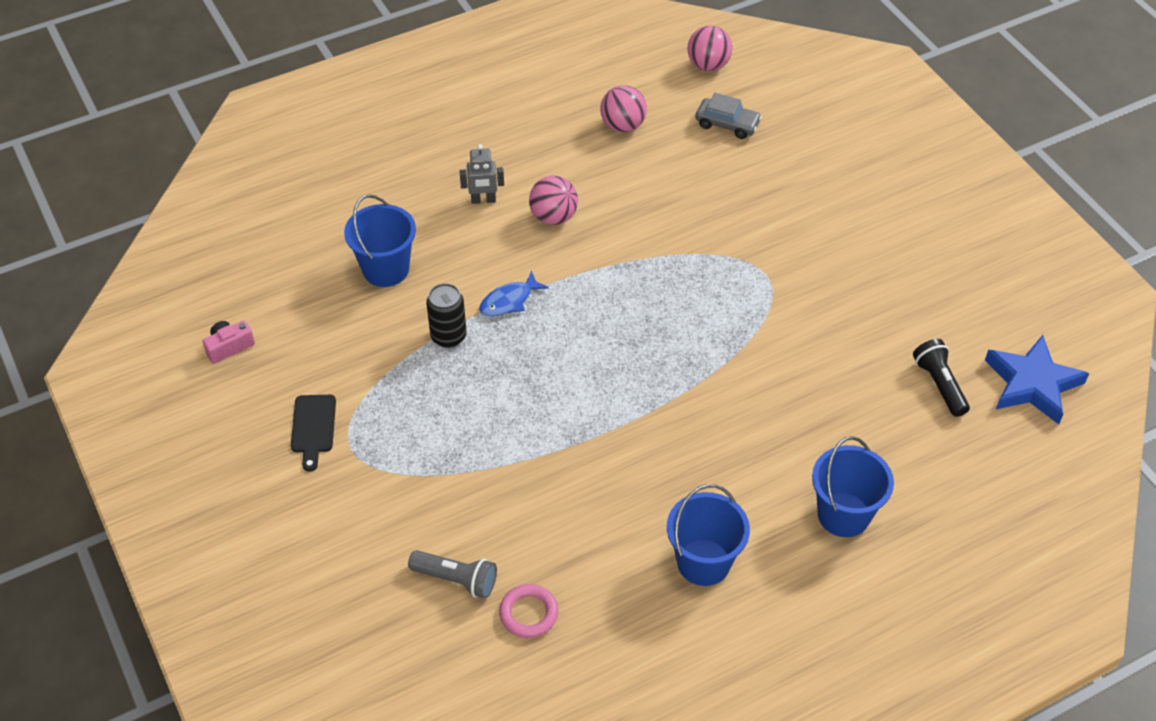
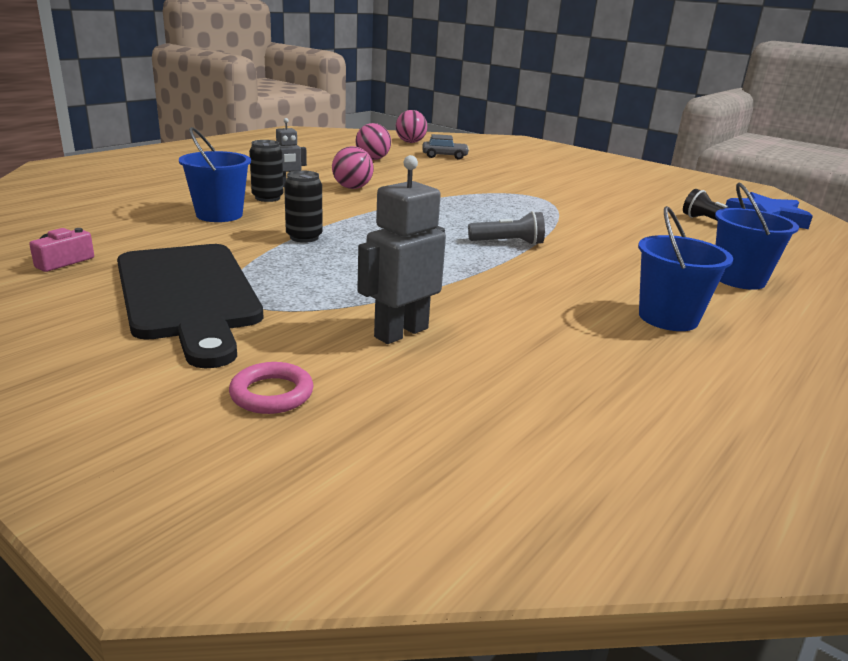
camera: 25 degrees left, 25 degrees down
(313, 427) = (189, 295): black cutting board -> black cutting board, size x2.43
(448, 232) = (267, 198): none -> black can
(455, 526) = (400, 332): none -> grey robot
(456, 579) = (435, 368): grey flashlight -> grey flashlight (508, 243)
(509, 301) = (347, 219): blue fish -> none
(529, 613) = (542, 377): pink ring -> pink ring (272, 394)

